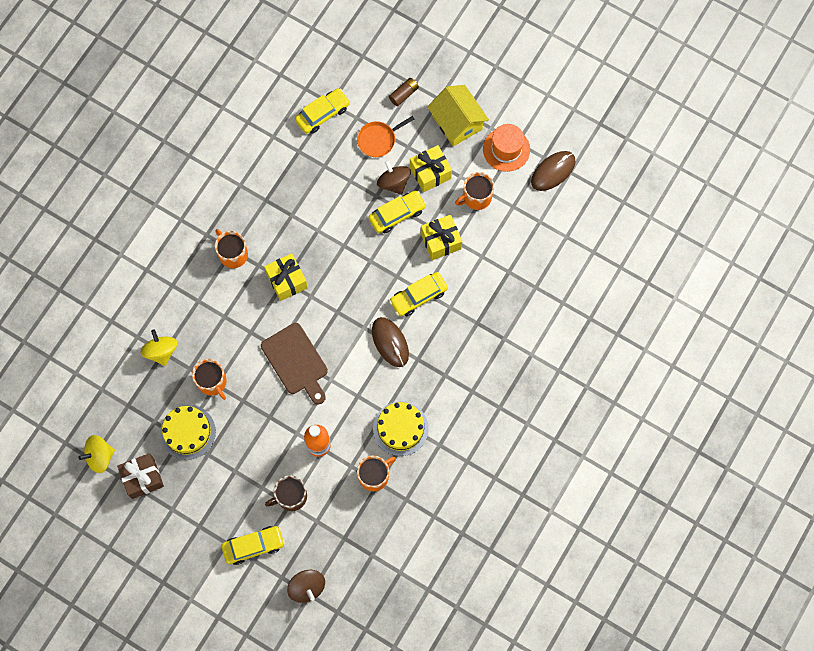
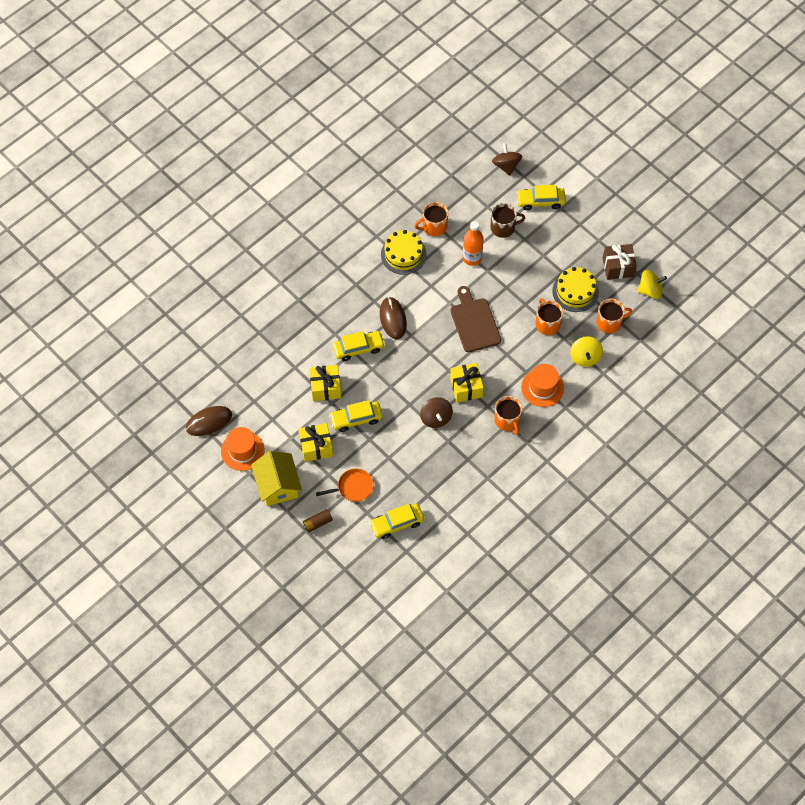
camera: 165 degrees left, 10 degrees down
(202, 302) = (542, 387): none -> orange hat
(394, 182) = (350, 446): brown spinning top -> brown spinning top (436, 418)
(476, 197) = (283, 416): orange mug -> orange mug (609, 322)

